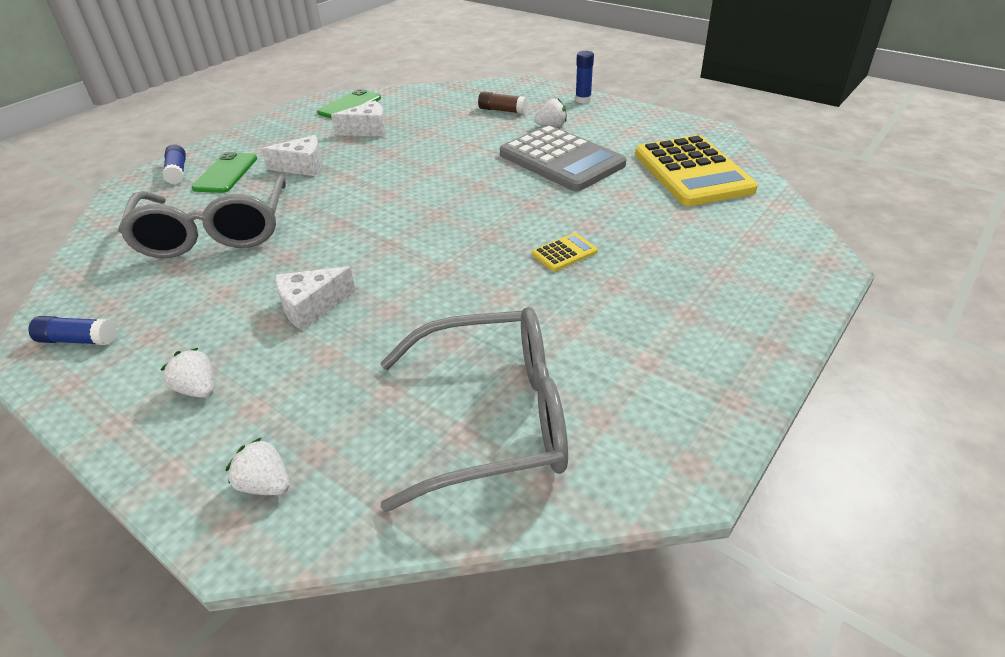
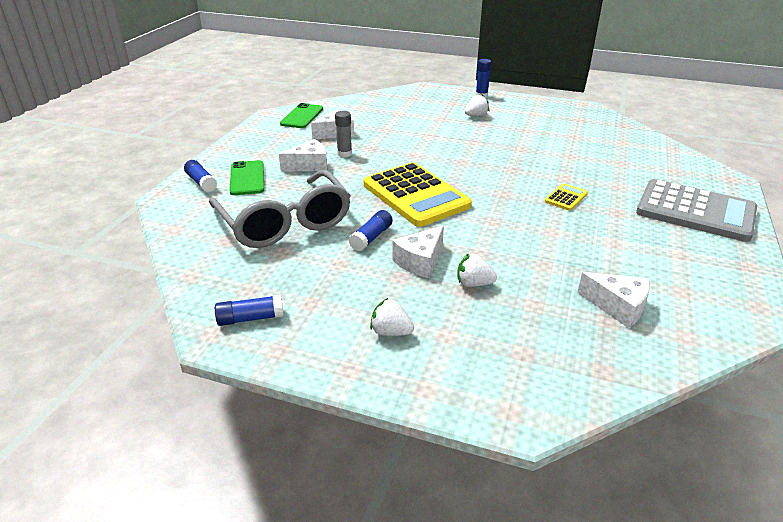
camera: 20 degrees left, 5 degrees down
(265, 485) = (507, 380): white strawberry -> white strawberry (473, 284)
(286, 266) = (371, 237): none -> blue glue stick
(353, 157) = (344, 154): none -> grey glue stick
(491, 418) = (617, 307): grey glasses -> white cheese
(502, 110) = (429, 108): brown glue stick -> none
(561, 160) = (505, 137): grey calculator -> grey calculator (695, 211)
(692, 172) = (600, 135): yellow calculator -> yellow calculator (415, 195)

